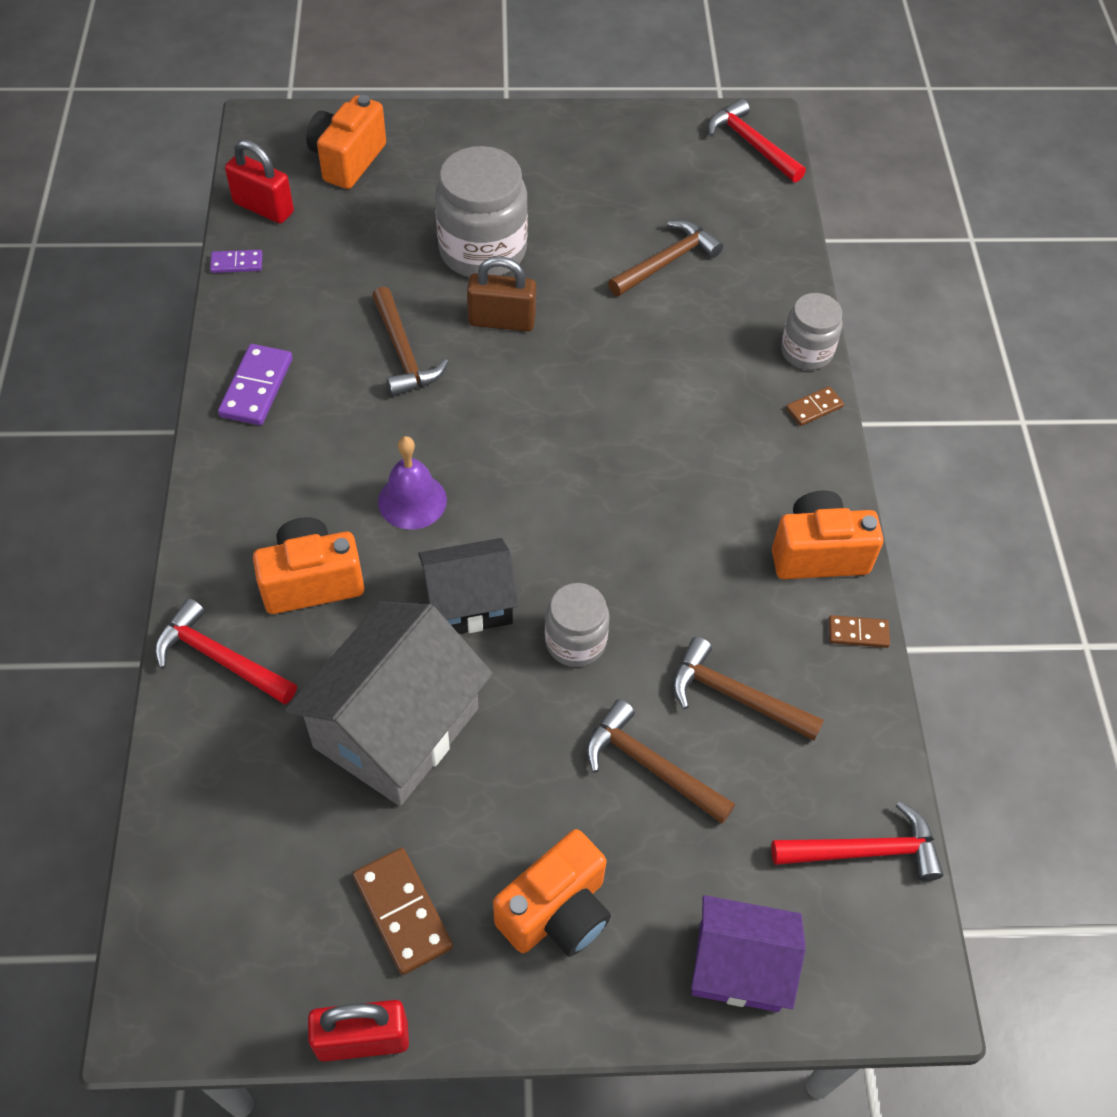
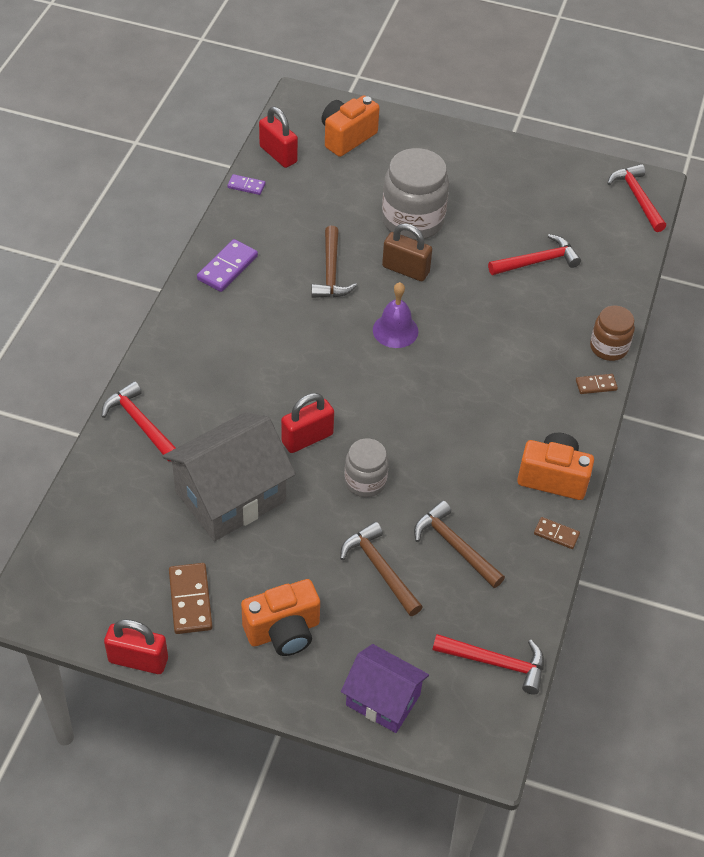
camera: 20 degrees right, 5 degrees down
(312, 581) = (214, 395): orange camera -> none
(412, 501) = (297, 365): purple bell -> purple bell (395, 330)
(469, 604) = (307, 438): black house -> red padlock
(666, 262) = (537, 261): brown hammer -> red hammer
(806, 352) = (608, 347): grey jar -> brown jar

